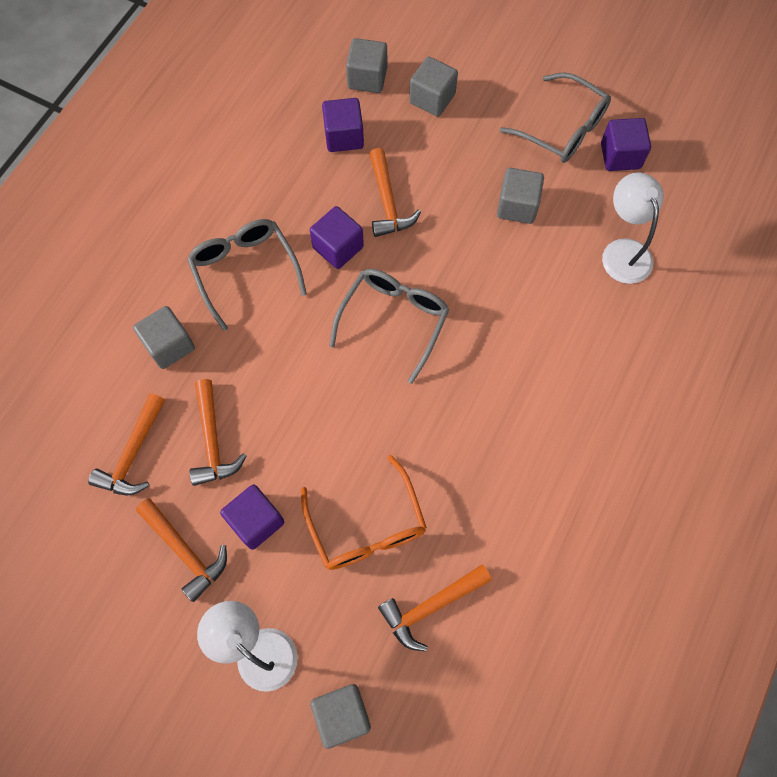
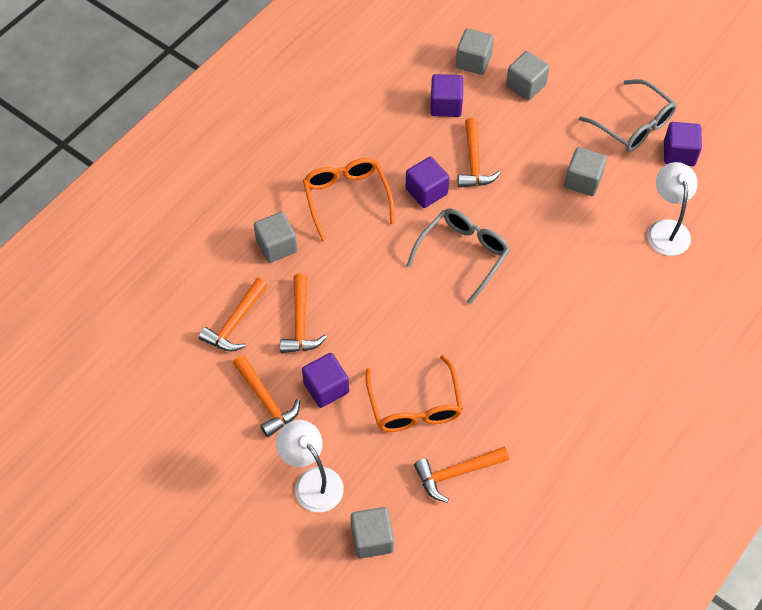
camera: 10 degrees right, 10 degrees down
(245, 271) = (346, 198): grey glasses -> orange glasses

